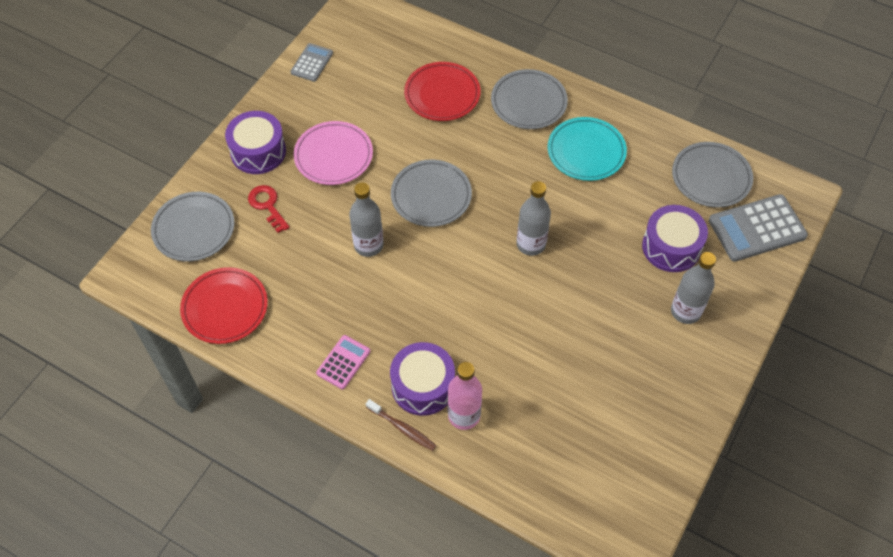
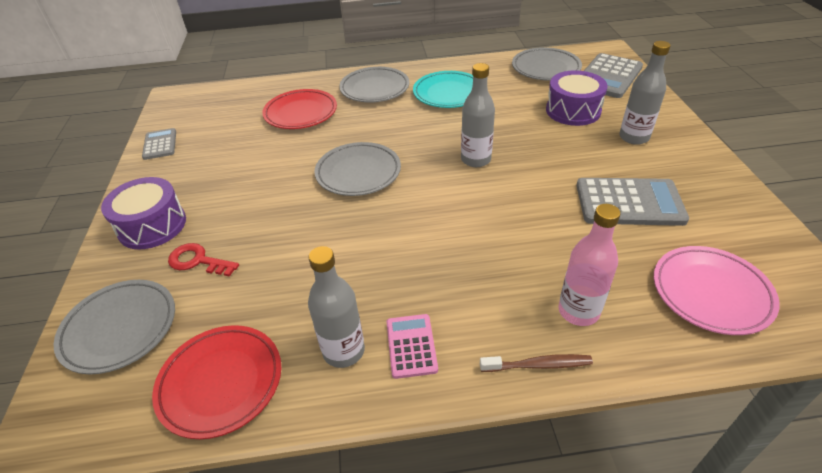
camera: 35 degrees left, 15 degrees down
(333, 156) = (238, 191): pink plate -> pink plate (711, 293)
(368, 245) = (336, 235): grey bottle -> grey bottle (344, 351)
(423, 386) = (512, 313): purple drum -> none
(599, 366) = (629, 202): none -> grey calculator

